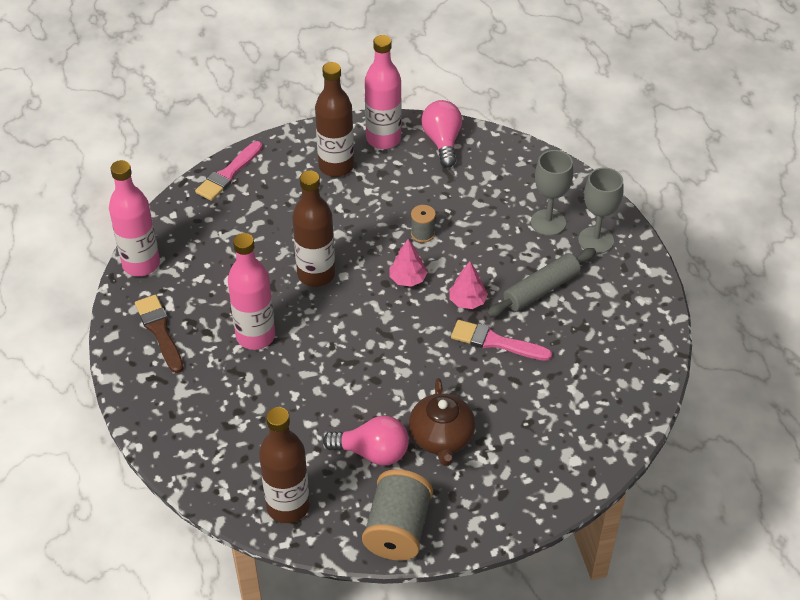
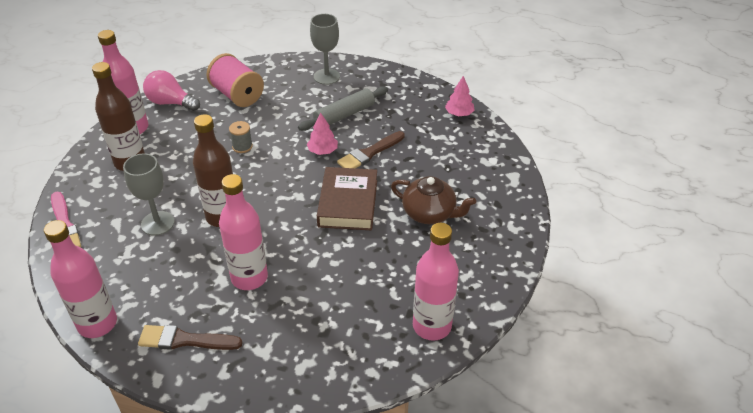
camera: 60 degrees left, 5 degrees down
(288, 506) = (432, 326): brown bottle -> pink bottle
(372, 452) = (416, 255): pink light bulb -> none
(398, 529) = (494, 270): grey spool -> none
(405, 361) = (348, 203): none -> brown book
(408, 279) = (275, 171): pink tree -> pink tree (459, 114)
(495, 342) = (369, 153): pink brush -> brown brush
(498, 185) = (237, 95): none -> pink spool
(541, 290) = (344, 115): grey rolling pin -> grey rolling pin turned 60 degrees clockwise
(548, 222) = (292, 89): grey goblet -> grey goblet (157, 223)

